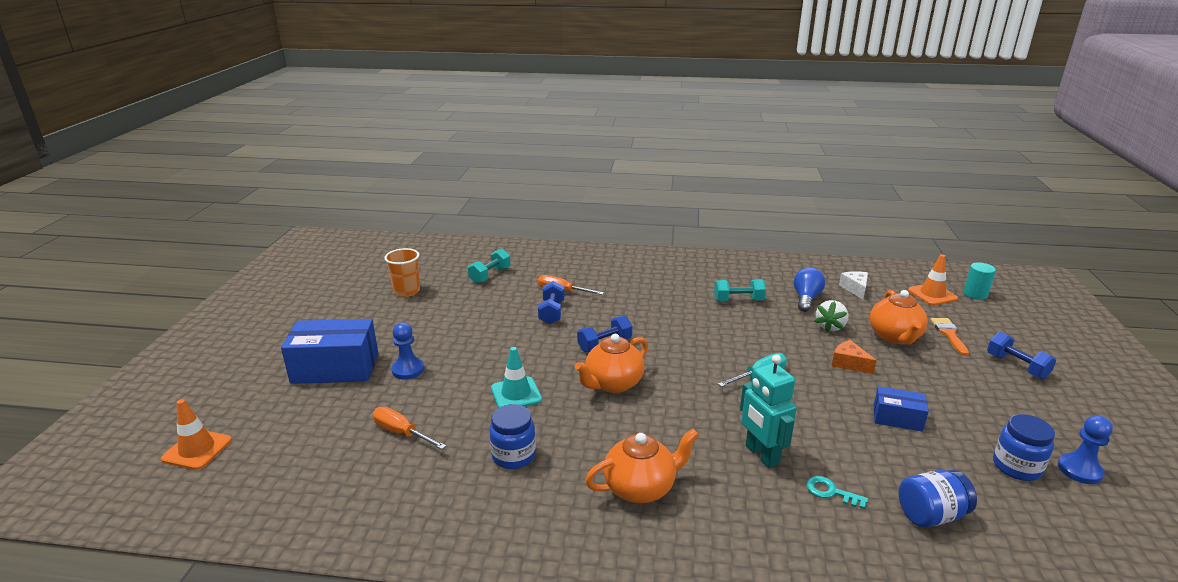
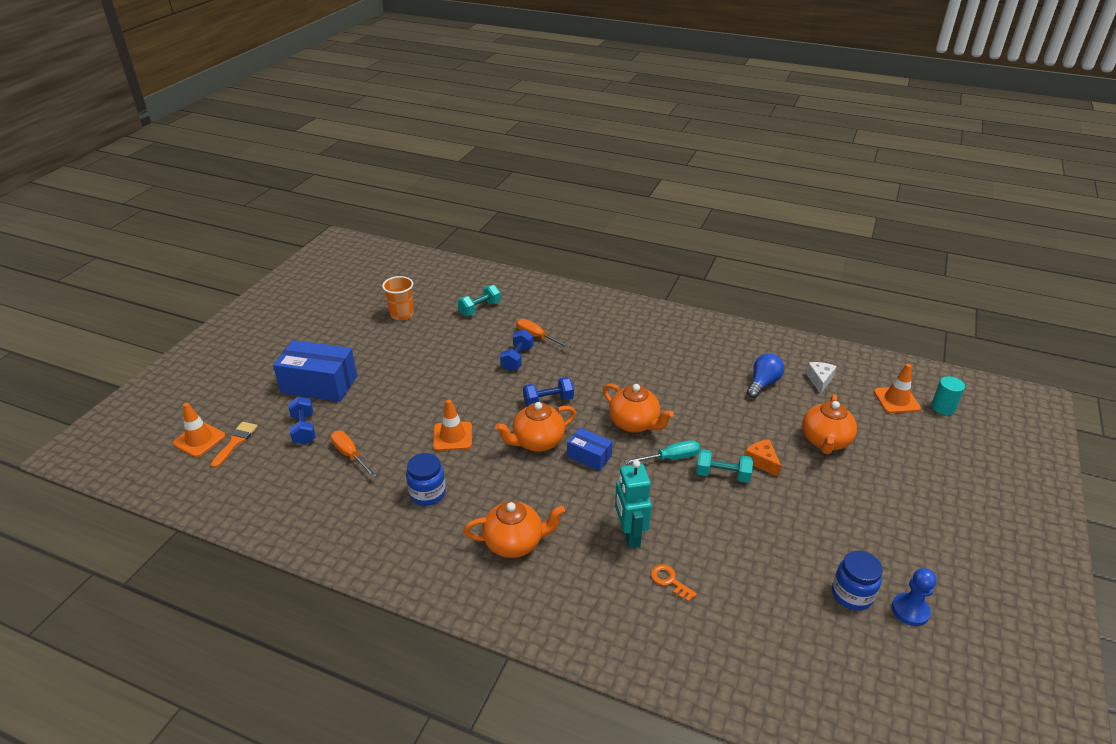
camera: 15 degrees right, 10 degrees up
(408, 370) = (375, 396): blue pawn -> none
(516, 394) = (452, 436): turquoise traffic cone -> orange traffic cone
(705, 351) = (634, 423): none -> orange teapot
(738, 300) = (695, 374): turquoise dumbbell -> turquoise dumbbell (722, 475)
(830, 327) = (768, 419): white strawberry -> none
(831, 492) = (669, 581): turquoise key -> orange key
(897, 418) = (772, 526): blue box -> blue box (589, 456)
(931, 515) = (743, 620): blue jar -> none
(949, 334) = (882, 448): orange brush -> orange brush (235, 442)
(1016, 366) = (927, 496): blue dumbbell -> blue dumbbell (304, 429)

